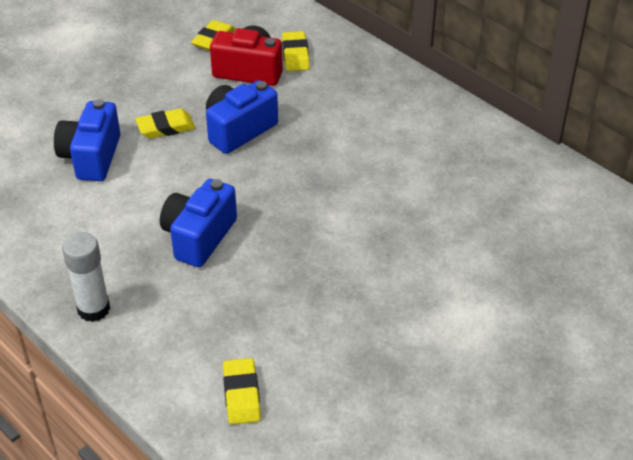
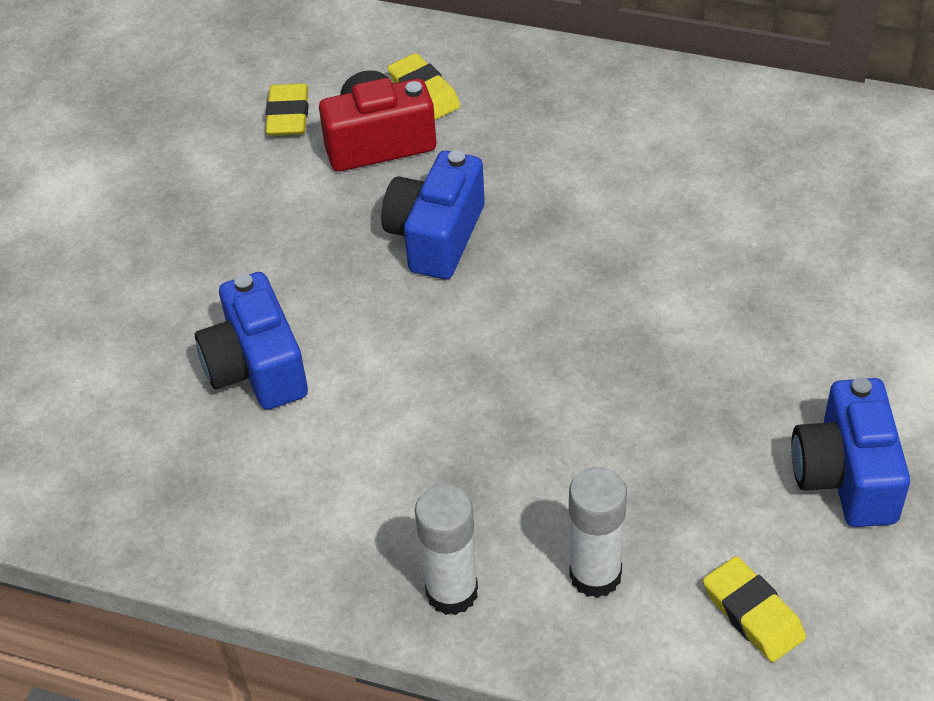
camera: 25 degrees left, 5 degrees up
(166, 127) = (329, 276): yellow eraser -> none
(174, 335) = (595, 575): none -> white glue stick
(199, 237) = (511, 417): blue camera -> blue camera (846, 476)

